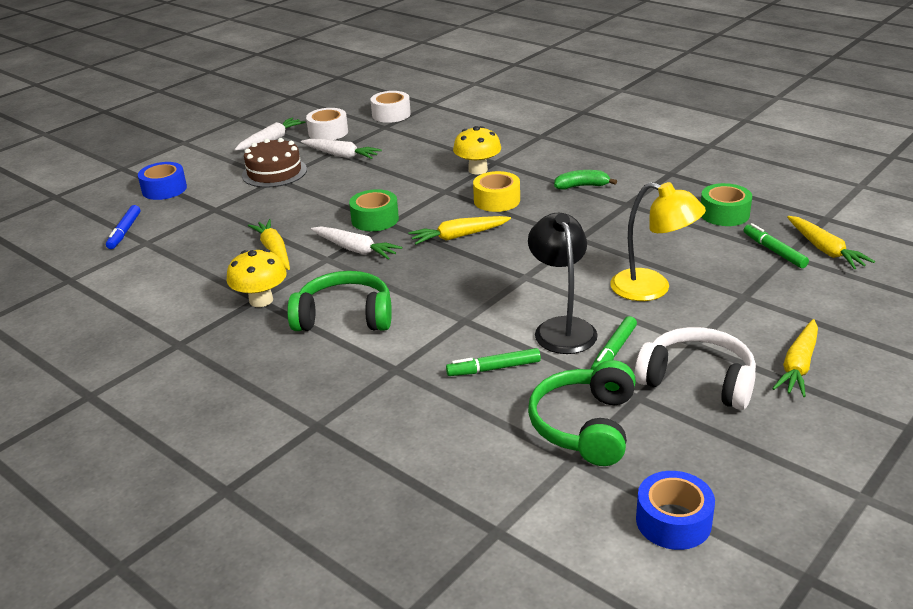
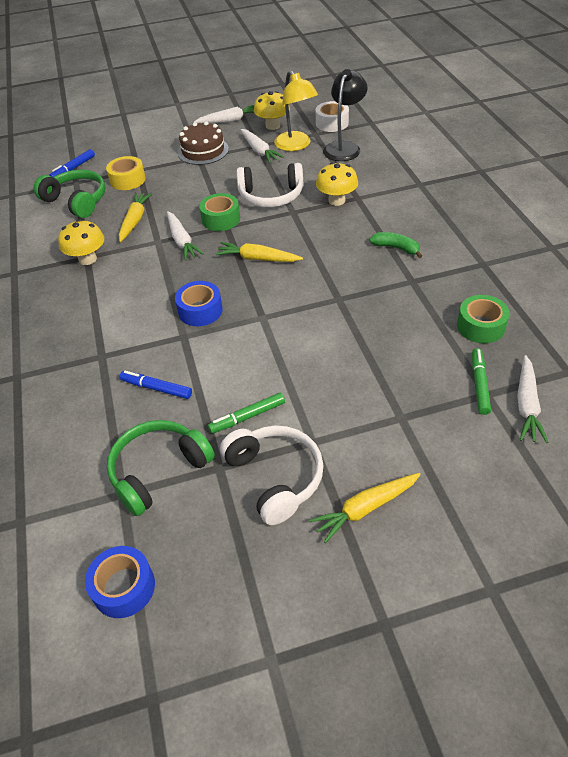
camera: 35 degrees right, 15 degrees up
(164, 189) = (127, 141): blue tape -> blue tape (200, 310)
(328, 132) = (272, 126): white tape -> yellow mushroom
(345, 316) = (118, 296): green headphones -> green headphones (77, 201)
(405, 186) = (271, 196): none -> white headphones
(493, 368) = (156, 388): green marker -> blue marker
(497, 200) = (319, 236): yellow tape -> yellow tape (128, 180)
(562, 328) = (236, 376): black lamp -> black lamp (344, 147)
(652, 289) = (338, 373): yellow lamp -> yellow lamp (296, 145)
(825, 250) = (526, 405): yellow carrot -> white carrot

